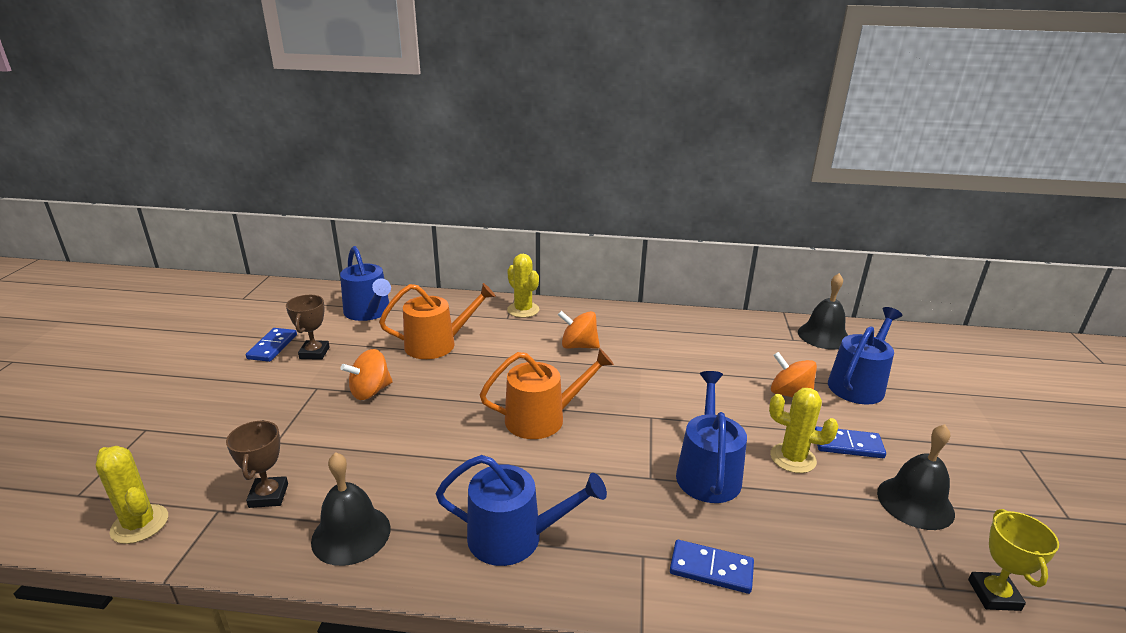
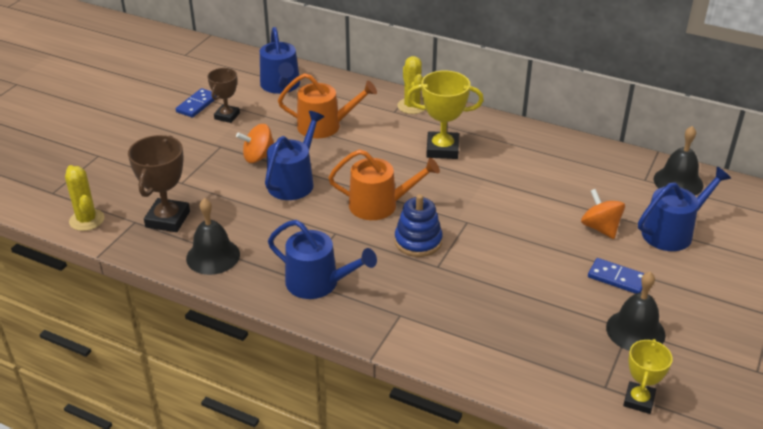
camera: 20 degrees right, 10 degrees up
(269, 495) = (168, 219): brown trophy -> brown trophy, size x1.56
(578, 346) = (442, 149): orange spinning top -> yellow trophy
(610, 452) = (418, 241): none -> blue stacking toy
(707, 472) = (484, 272): blue watering can -> blue watering can (293, 181)
(711, 569) = (442, 334): blue domino -> none
(793, 458) = (561, 278): yellow cactus -> none

